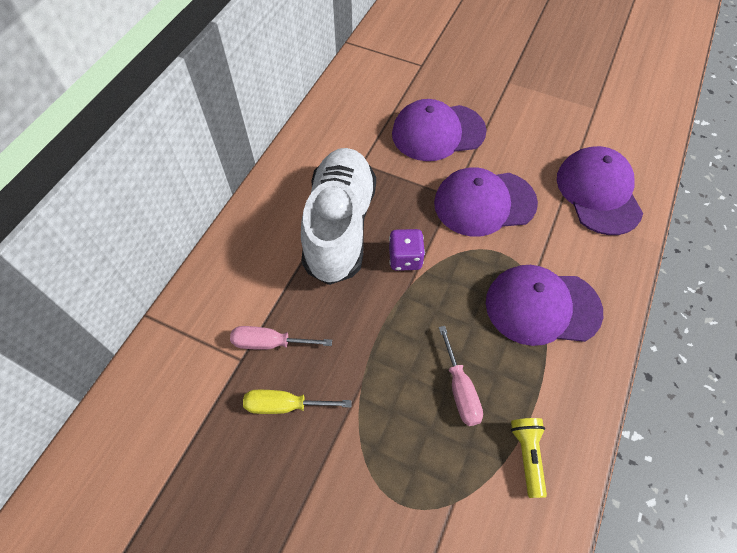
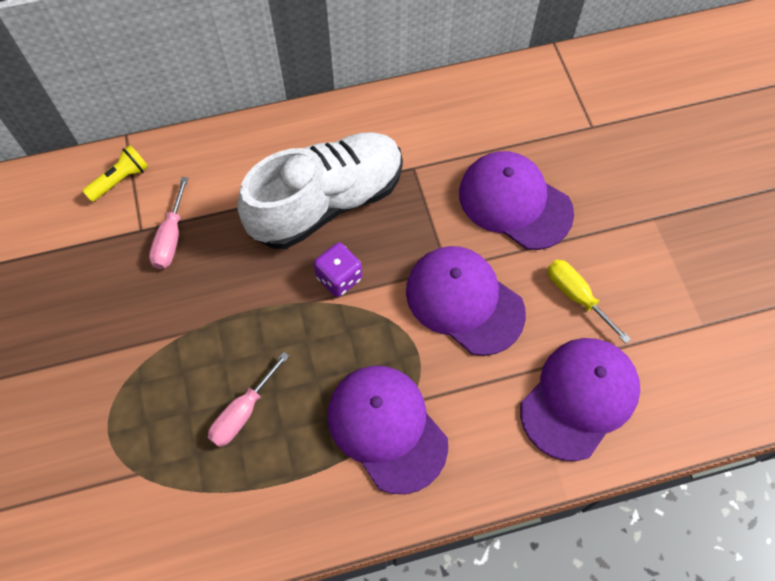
camera: 50 degrees right, 5 degrees up
(270, 343) = (171, 238): pink screwdriver -> pink screwdriver turned 135 degrees counterclockwise
(285, 405) = (126, 290): yellow screwdriver -> yellow screwdriver (576, 296)
(527, 455) = (222, 507): yellow flashlight -> yellow flashlight (120, 180)

